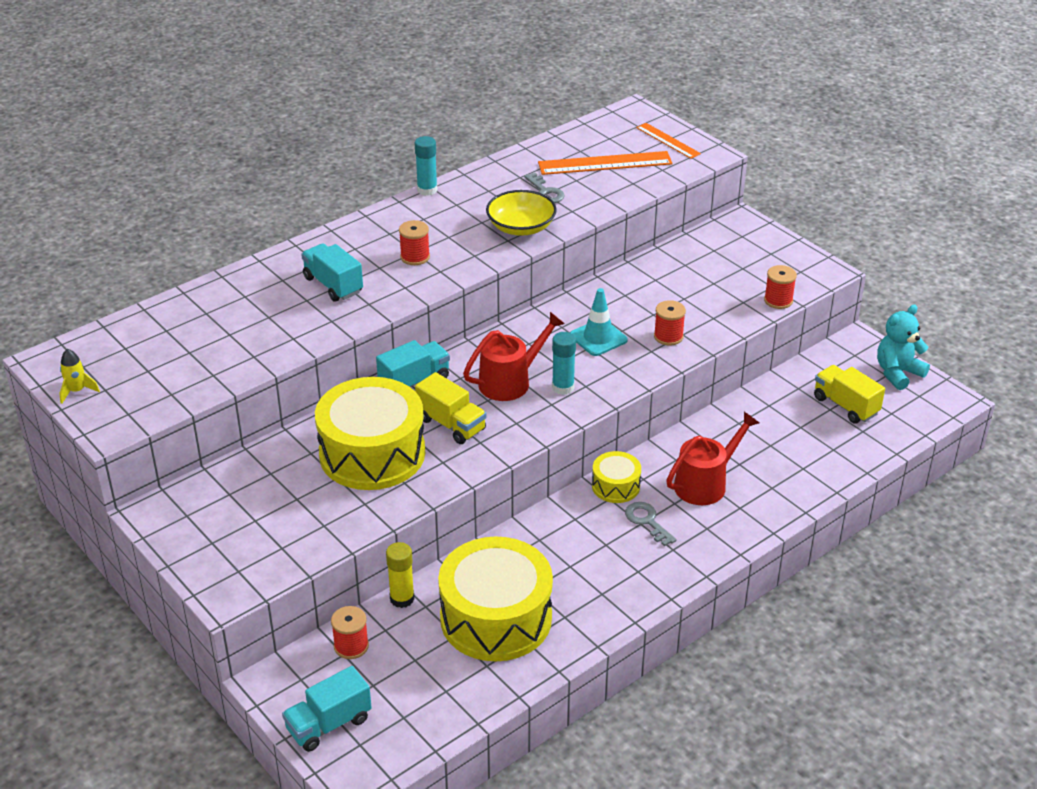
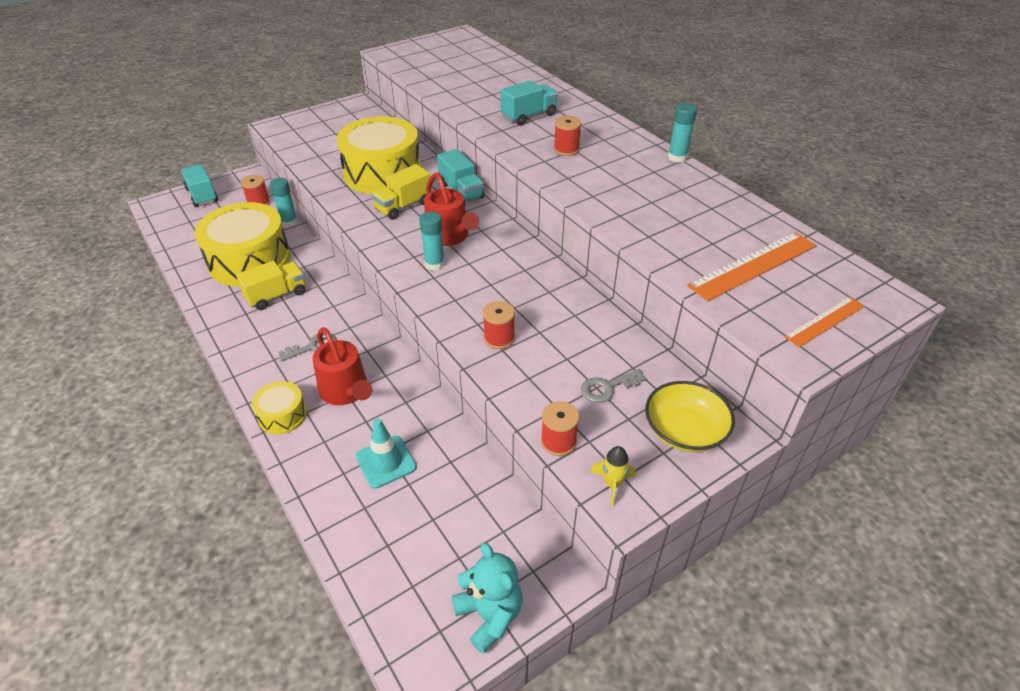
camera: 95 degrees right, 5 degrees up
(77, 391) = (428, 42): yellow rocket -> yellow rocket (612, 484)
(402, 598) = (289, 222): yellow glue stick -> turquoise glue stick
(521, 227) = (615, 204): yellow bowl -> yellow bowl (684, 430)
(545, 192) = (684, 221): grey key -> grey key (607, 388)
(598, 338) = (504, 290): turquoise traffic cone -> turquoise traffic cone (386, 462)
(605, 163) = (753, 265): orange ruler -> orange ruler turned 60 degrees clockwise
(615, 486) = (363, 332): yellow drum -> yellow drum (282, 415)
(845, 406) = (435, 537): yellow truck -> yellow truck (276, 295)

